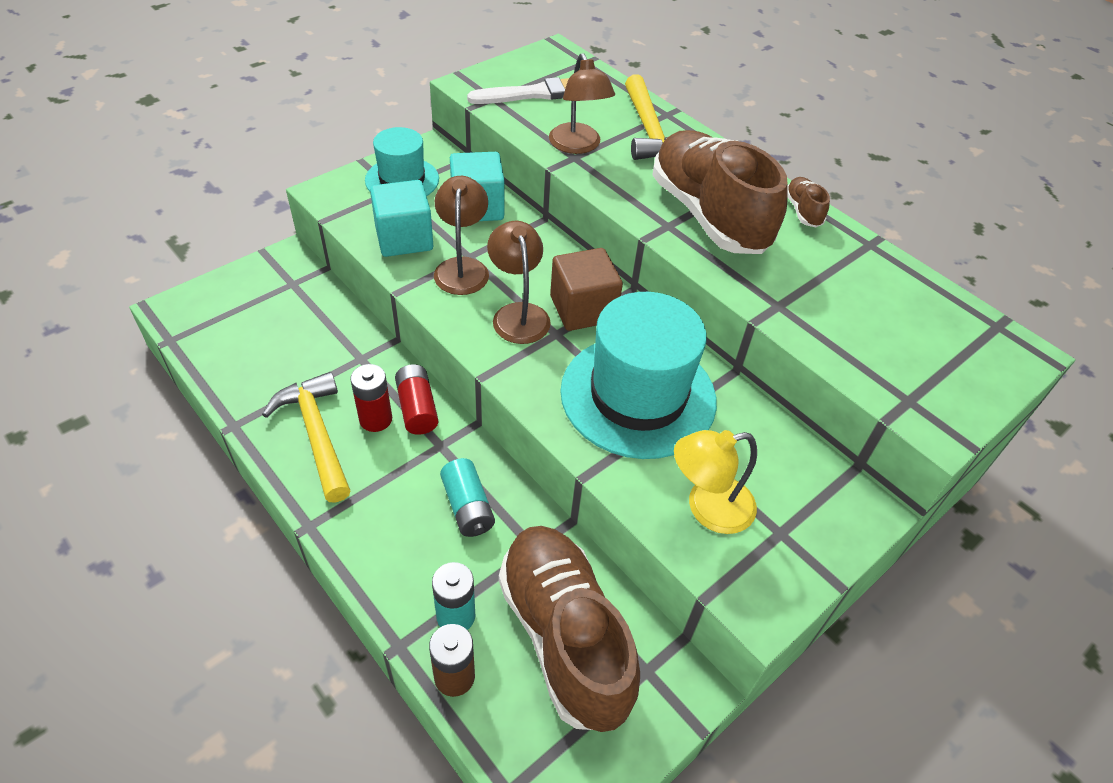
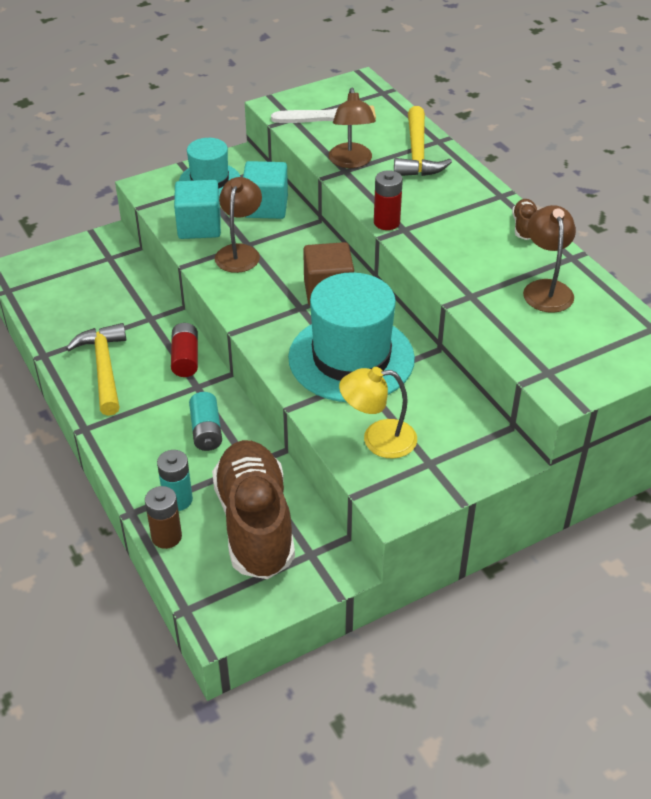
camera: 15 degrees right, 5 degrees down
(375, 419) = (151, 362): red battery -> red battery (386, 222)
(518, 314) = (274, 290): brown lamp -> brown lamp (546, 289)
(708, 215) = (441, 224): brown shoe -> none

